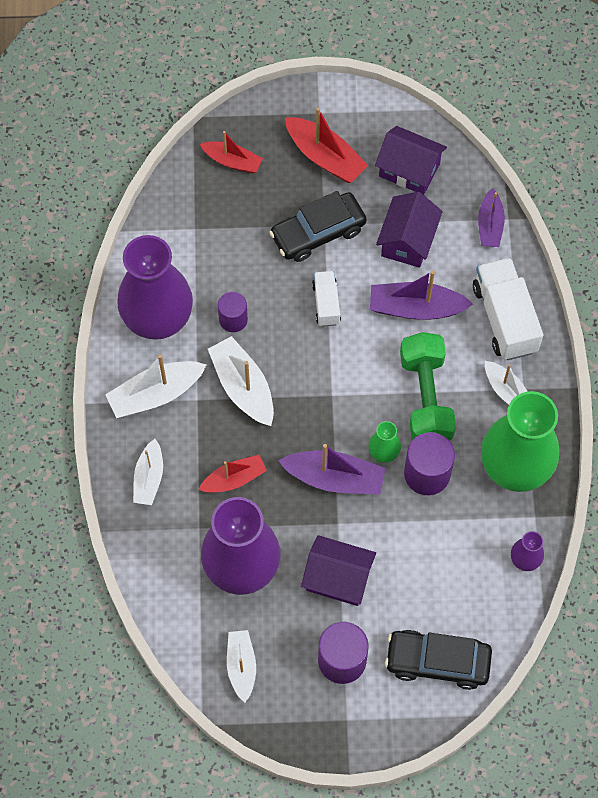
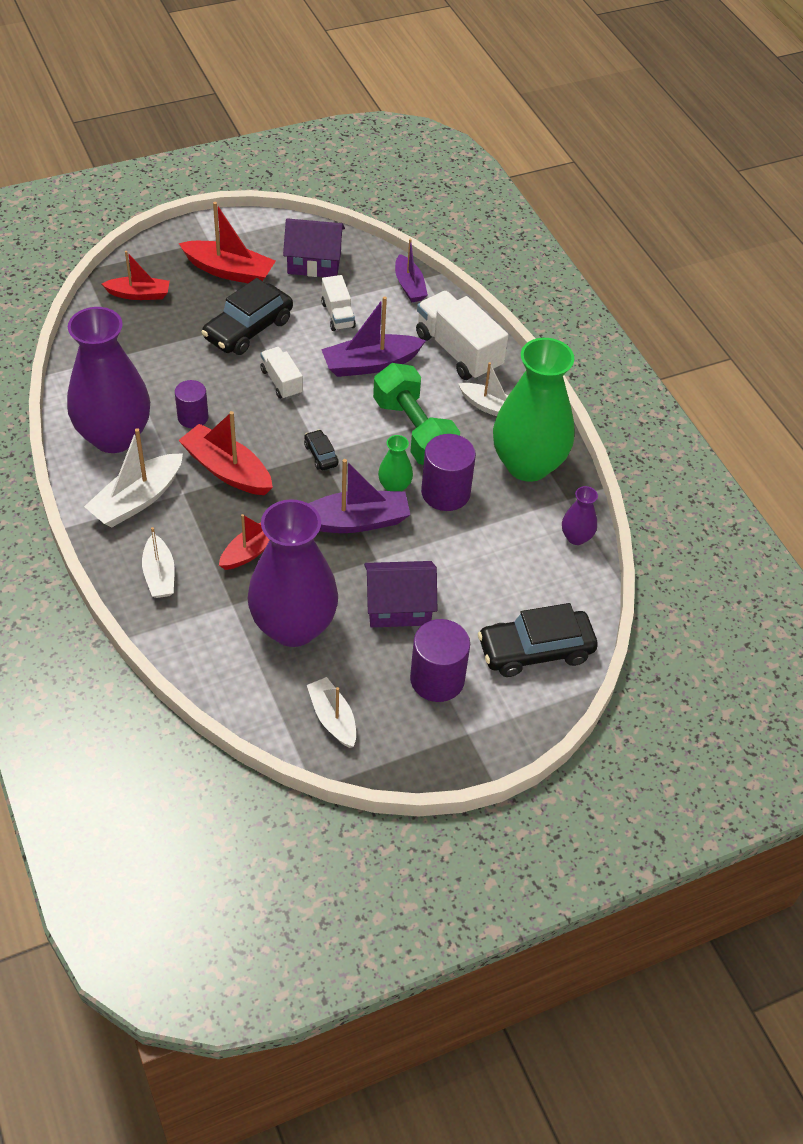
camera: 25 degrees left, 15 degrees down
(243, 387) = (227, 470): white boat -> red boat
(331, 397) = (321, 455): none -> black car
(407, 240) = (338, 315): purple house -> white truck

